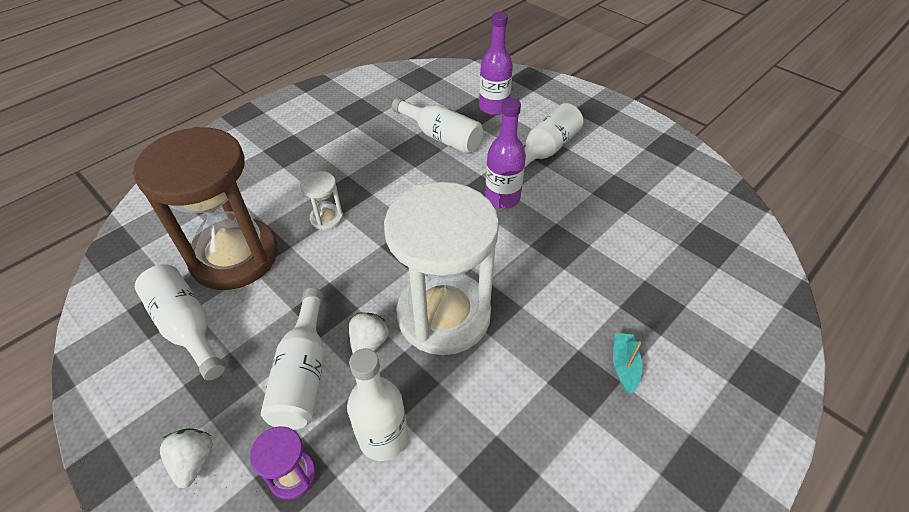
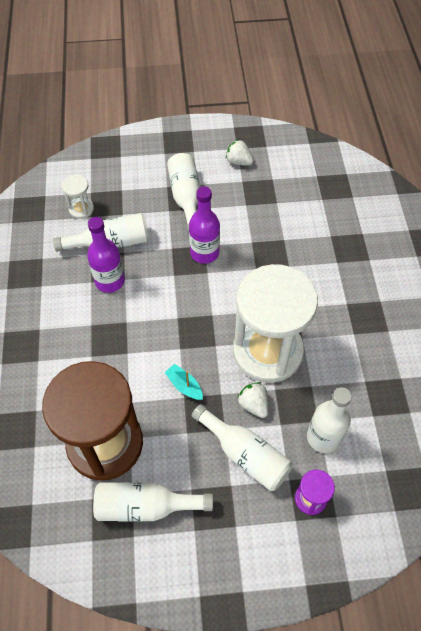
camera: 50 degrees left, 10 degrees up
(194, 461) = (259, 549): white strawberry -> white strawberry (239, 161)
(327, 218) = (123, 364): white hourglass -> white hourglass (81, 209)
(493, 107) = (113, 191): purple bottle -> purple bottle (110, 281)
(624, 366) = (373, 291): turquoise boat -> turquoise boat (184, 385)

